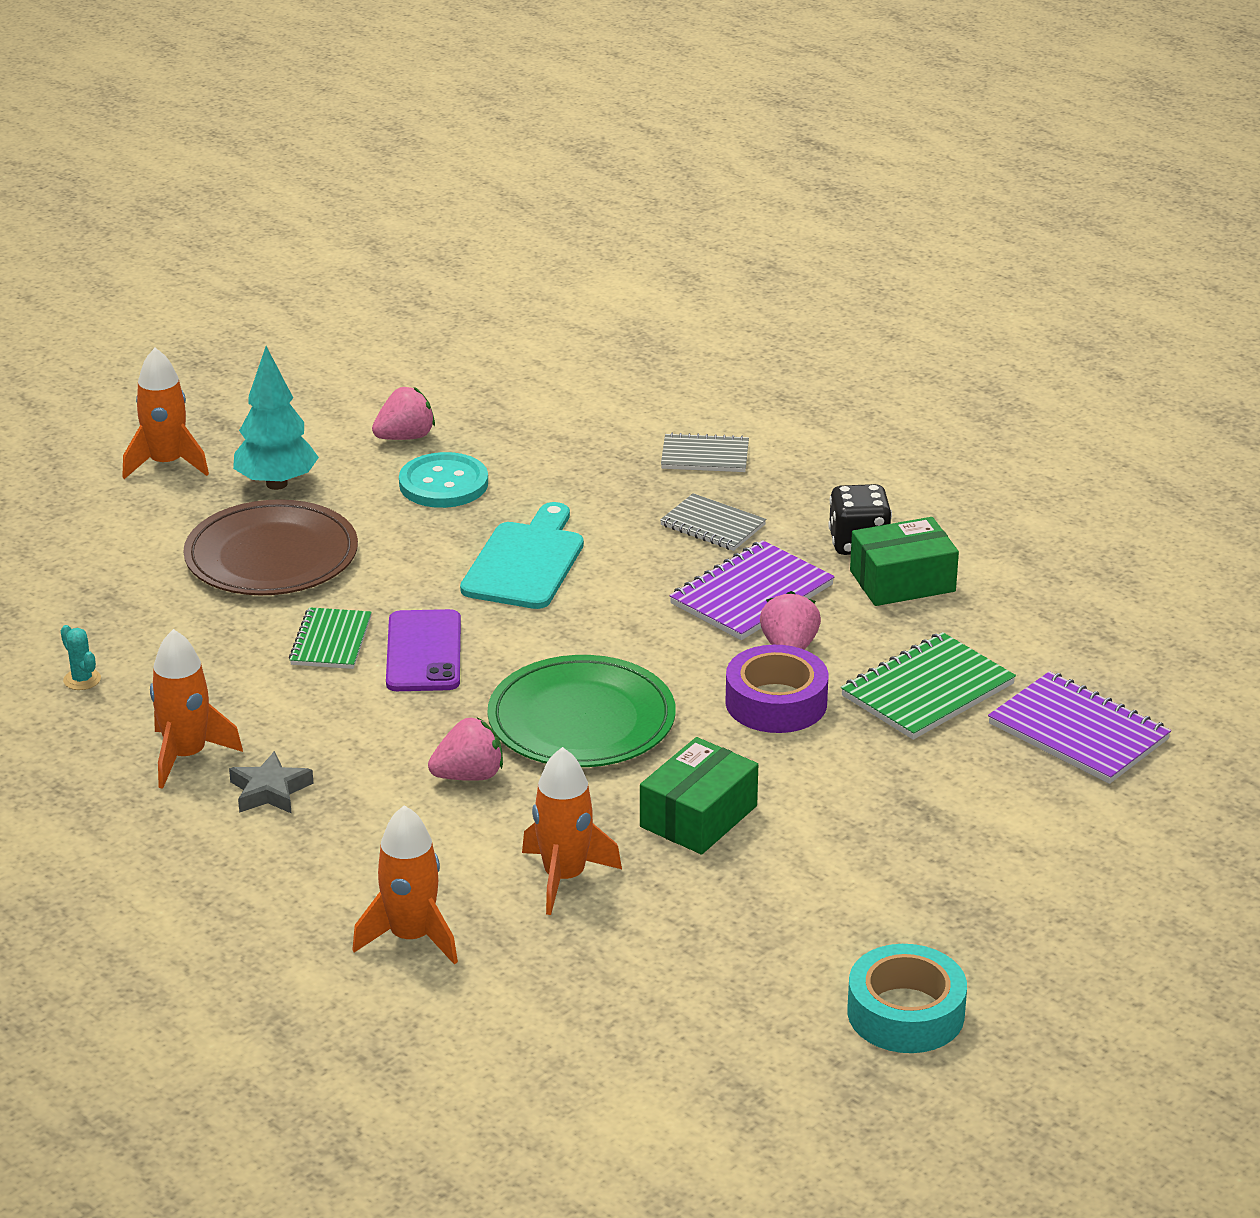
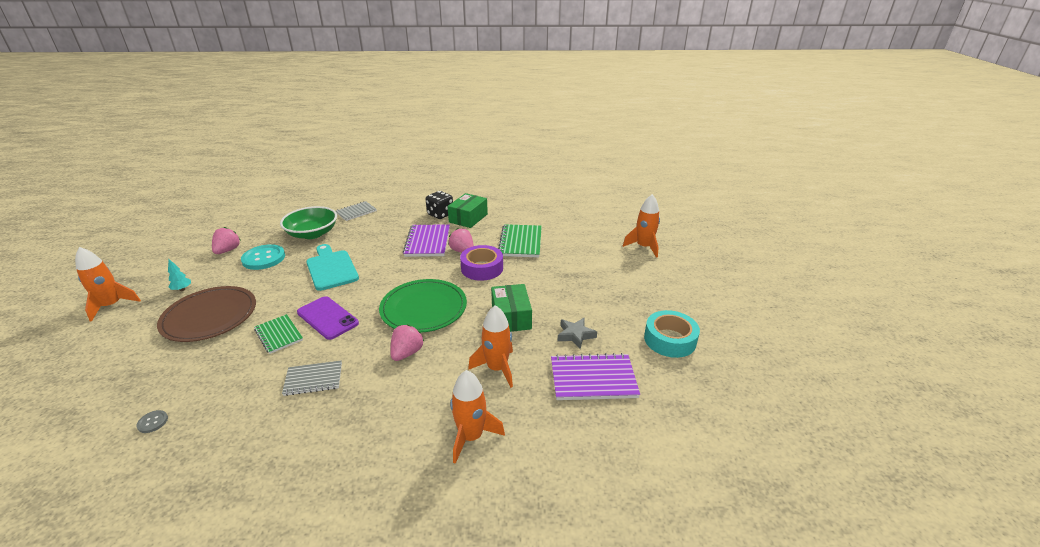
camera: 45 degrees left, 0 degrees up
(82, 679) = (152, 422): turquoise cactus -> grey button
(186, 756) = (257, 424): orange rocket -> orange rocket (643, 247)
(270, 791) = (322, 414): grey star -> grey star (575, 335)
(276, 484) = (182, 289): turquoise tree -> turquoise tree, size x0.48
(573, 469) = (312, 233): none -> green bowl
(712, 525) = (386, 229): grey notebook -> grey notebook (313, 379)
(1078, 732) = (576, 232): purple notebook -> purple notebook (593, 378)

